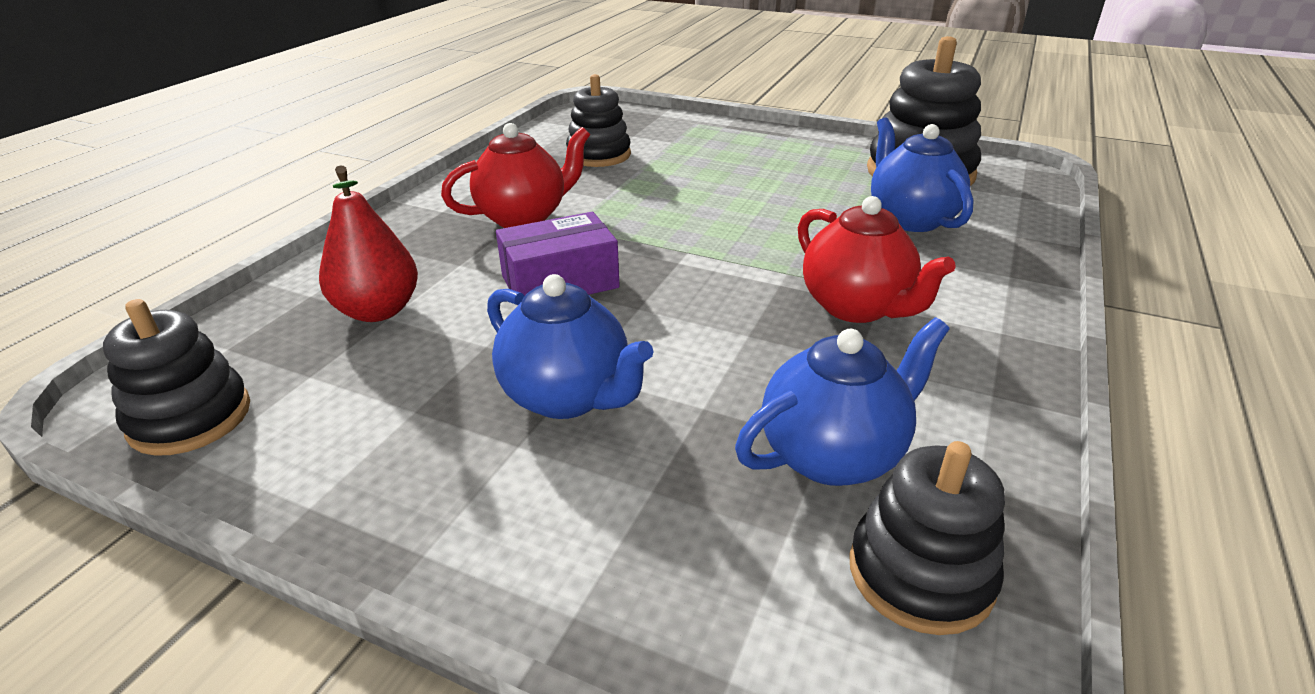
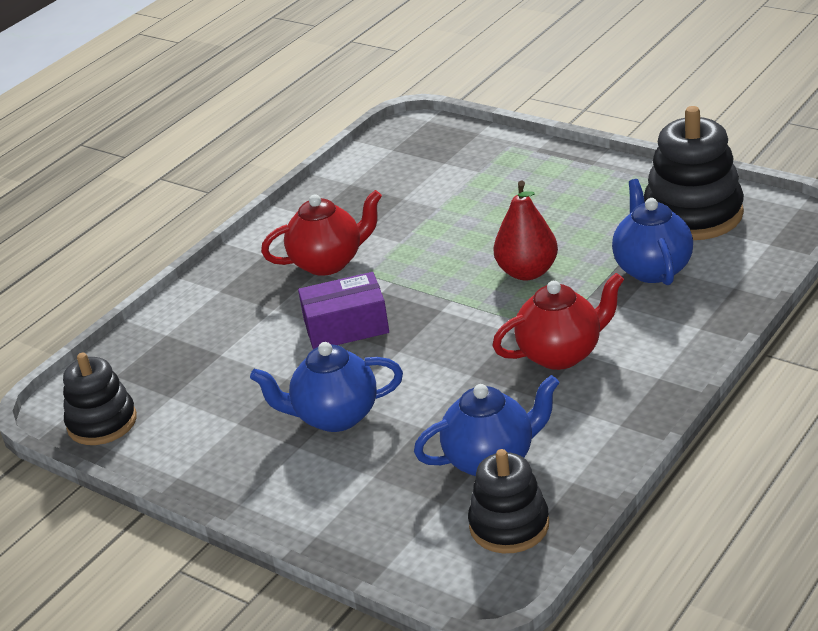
camera: 15 degrees right, 0 degrees up
(378, 311) = (214, 348): red pear -> red pear (527, 272)
(568, 397) = (335, 417): blue teapot -> blue teapot turned 120 degrees clockwise
(599, 155) = (406, 189): black stacking toy -> none
(856, 307) = (561, 354): red teapot -> red teapot turned 90 degrees counterclockwise

